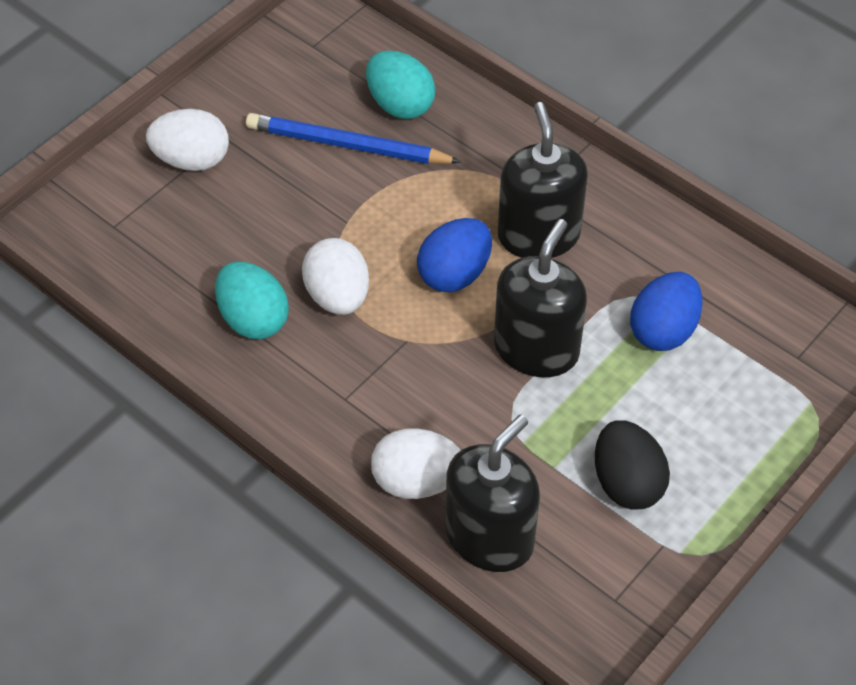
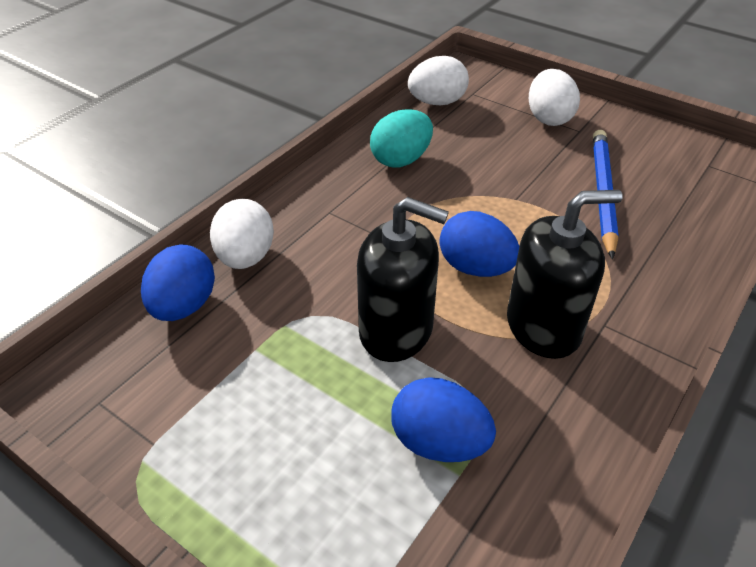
camera: 85 degrees right, 10 degrees down
(337, 296) = (433, 200): white egg -> white egg (437, 102)
(400, 105) = (669, 220): turquoise egg -> none
(489, 537) = (184, 306): black soap dispenser -> blue egg
(627, 483) = (233, 410): black egg -> none

